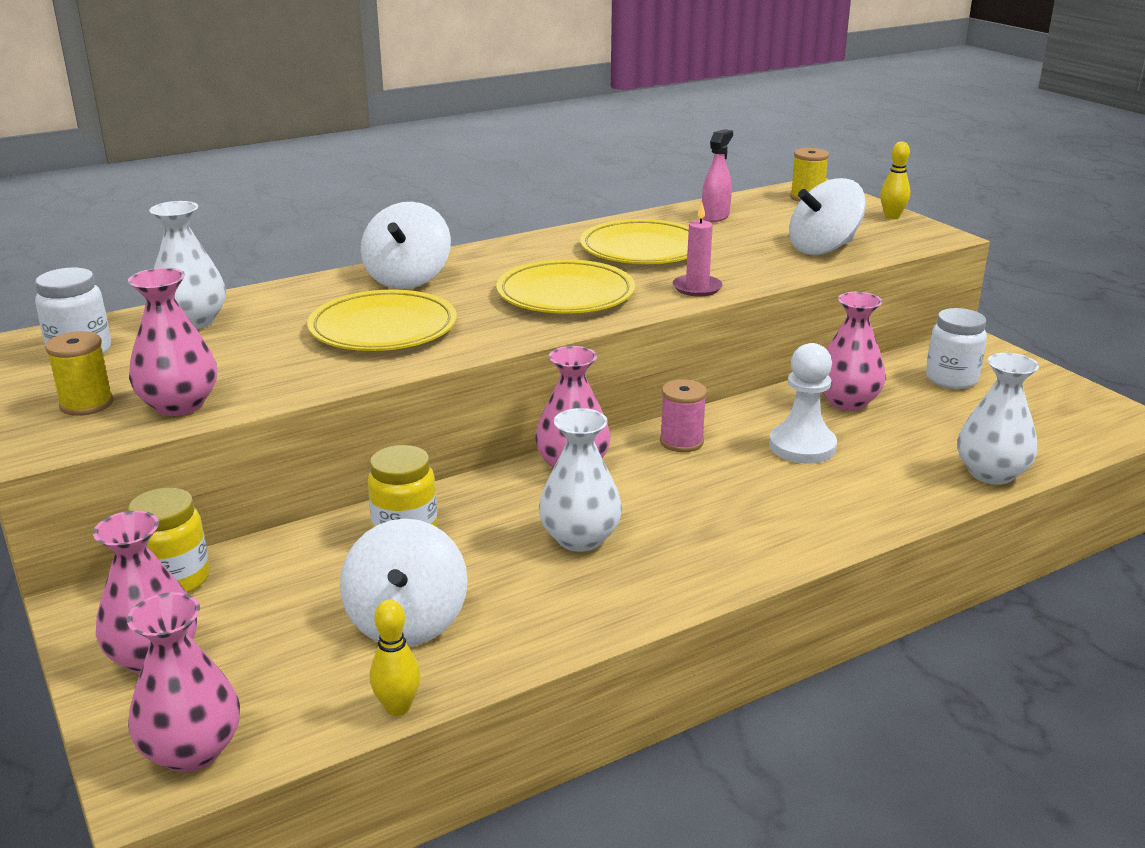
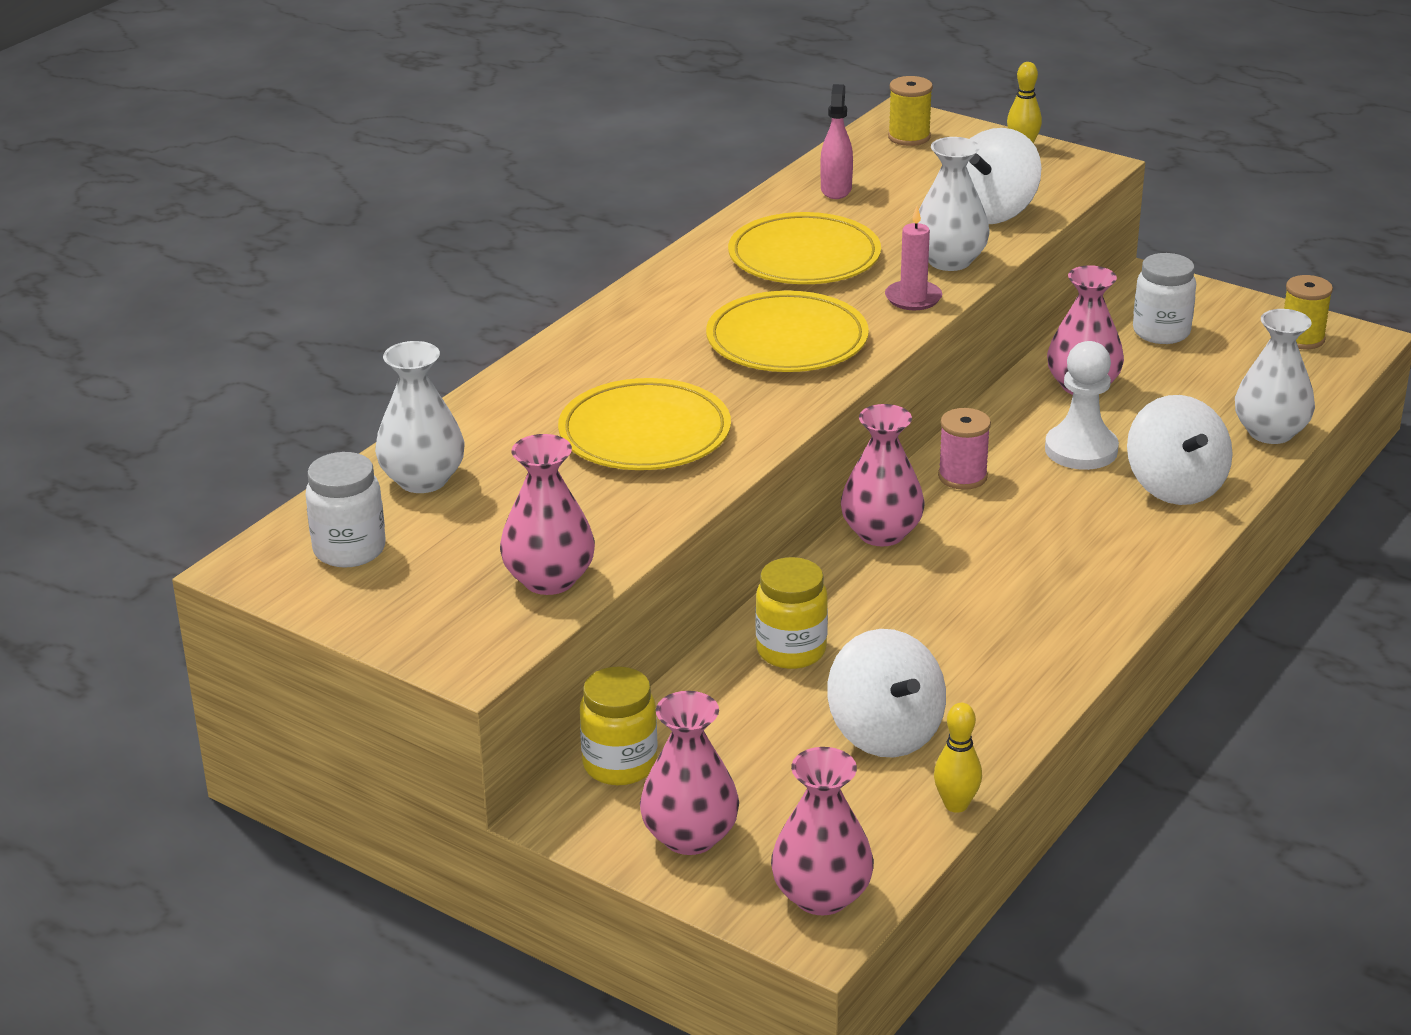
camera: 25 degrees left, 5 degrees up
(87, 404) = (450, 606): yellow spool -> yellow spool (1302, 339)
(408, 279) = (592, 362): white spinning top -> white spinning top (1175, 486)
(580, 538) = (961, 607): white vase -> white vase (949, 261)

